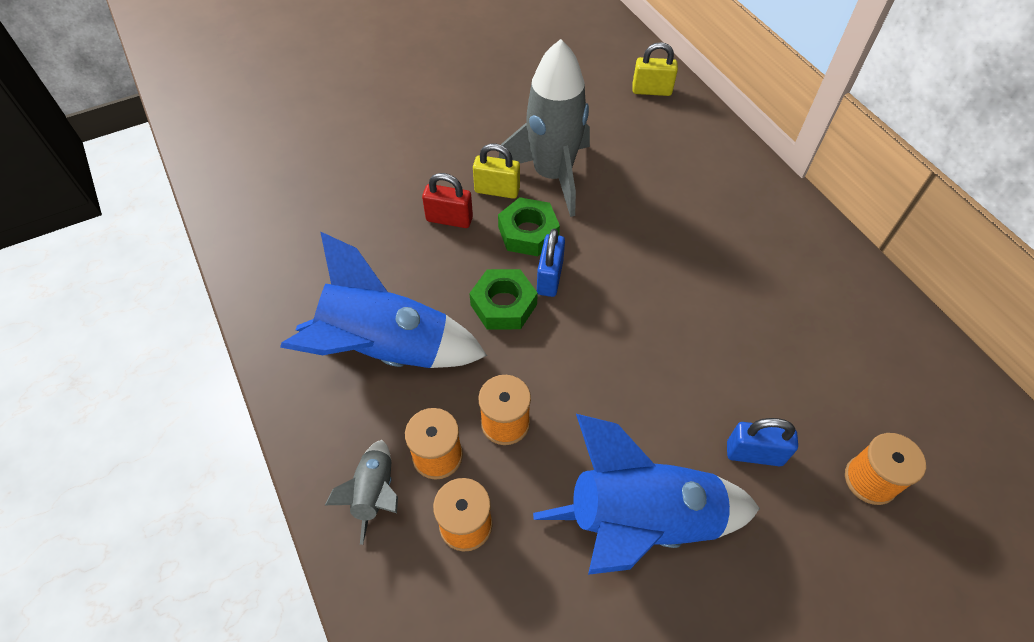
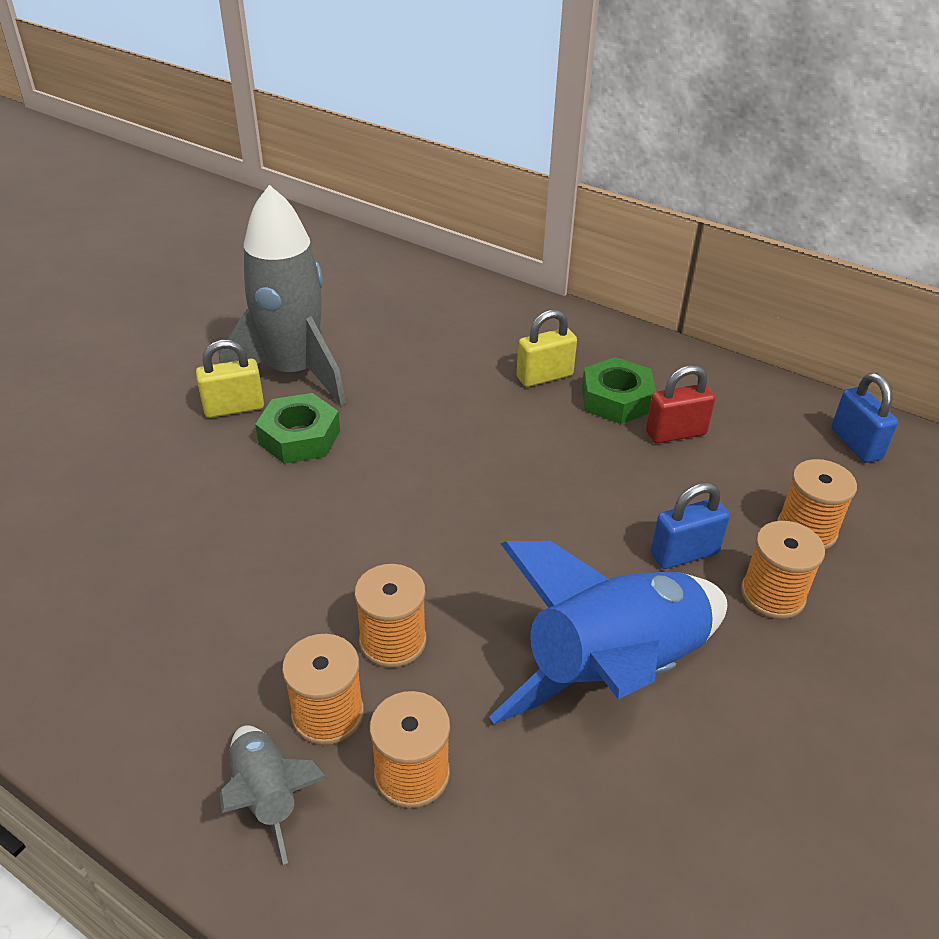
camera: 30 degrees left, 15 degrees down
(386, 349) = (186, 625): blue rocket -> none
(449, 219) = (189, 456): red padlock -> red padlock (675, 433)
(503, 304) = (314, 519): green nut -> green nut (616, 399)
(549, 278) = (354, 473): blue padlock -> blue padlock (856, 444)
(651, 91) = (359, 263): yellow padlock -> yellow padlock (544, 376)
(803, 521) = (772, 595): none -> orange spool

